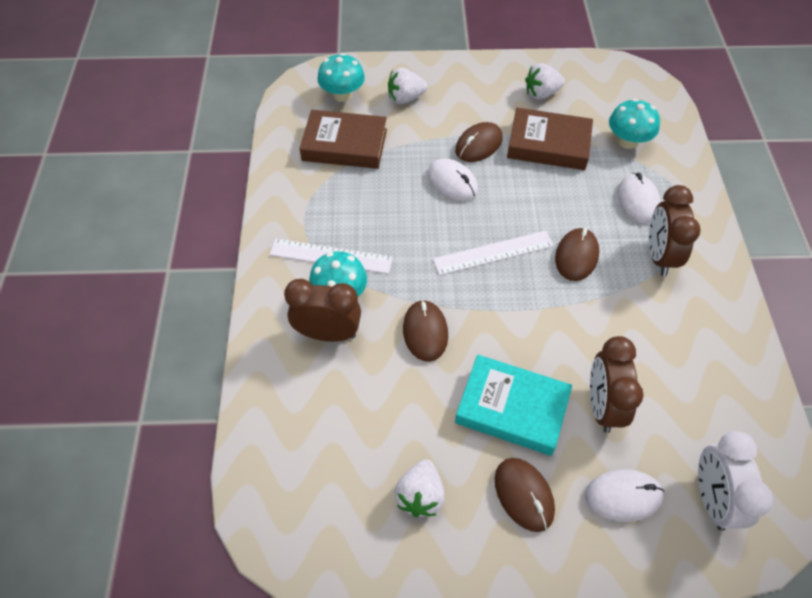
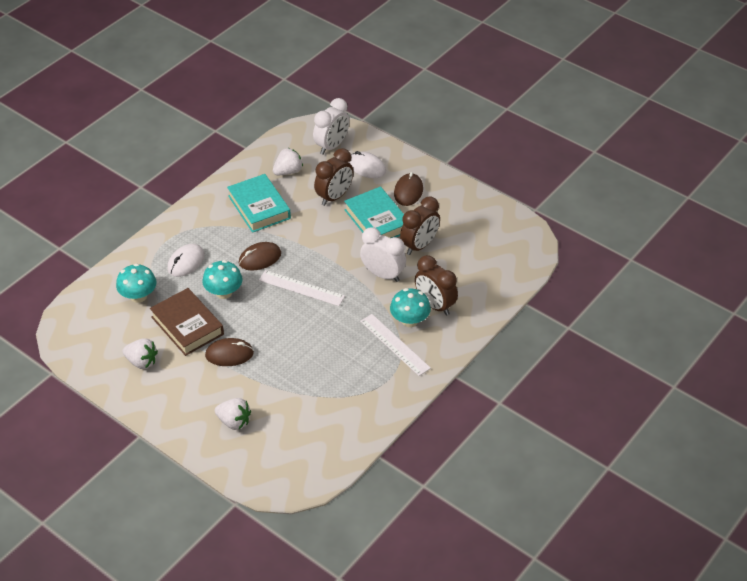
camera: 140 degrees left, 10 degrees down
(342, 95) = (274, 455): turquoise mushroom -> turquoise mushroom (224, 292)
(344, 145) = (314, 413): brown book -> none
(420, 495) = (454, 217): white strawberry -> white strawberry (288, 171)
(425, 332) = (383, 274): brown mouse -> white clock
(452, 182) = (275, 341): white mouse -> none
(659, 256) = (217, 231): brown clock -> brown clock (419, 245)
(662, 320) = (259, 207): none -> turquoise book

